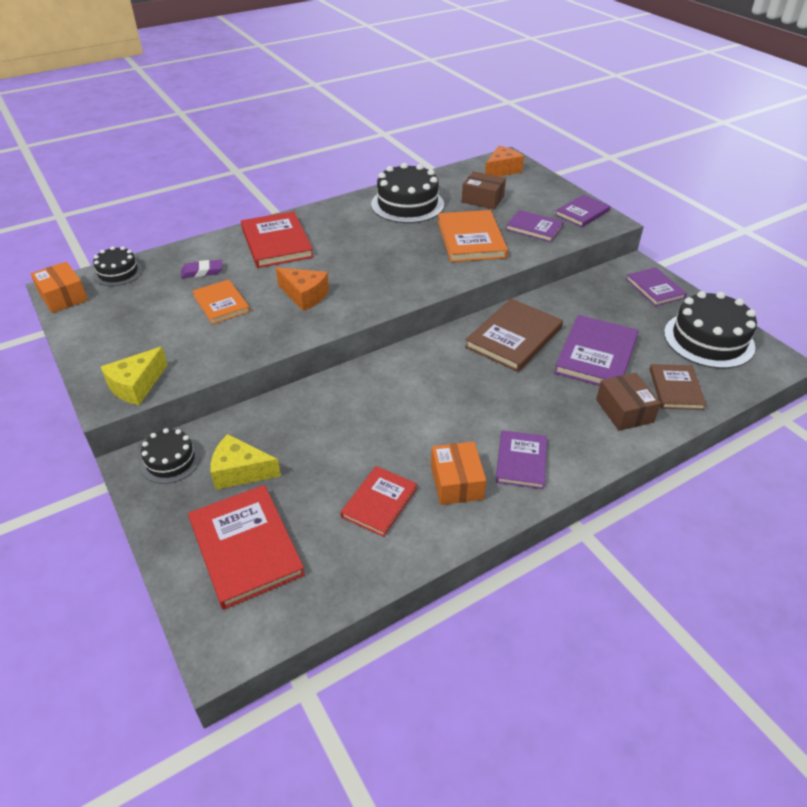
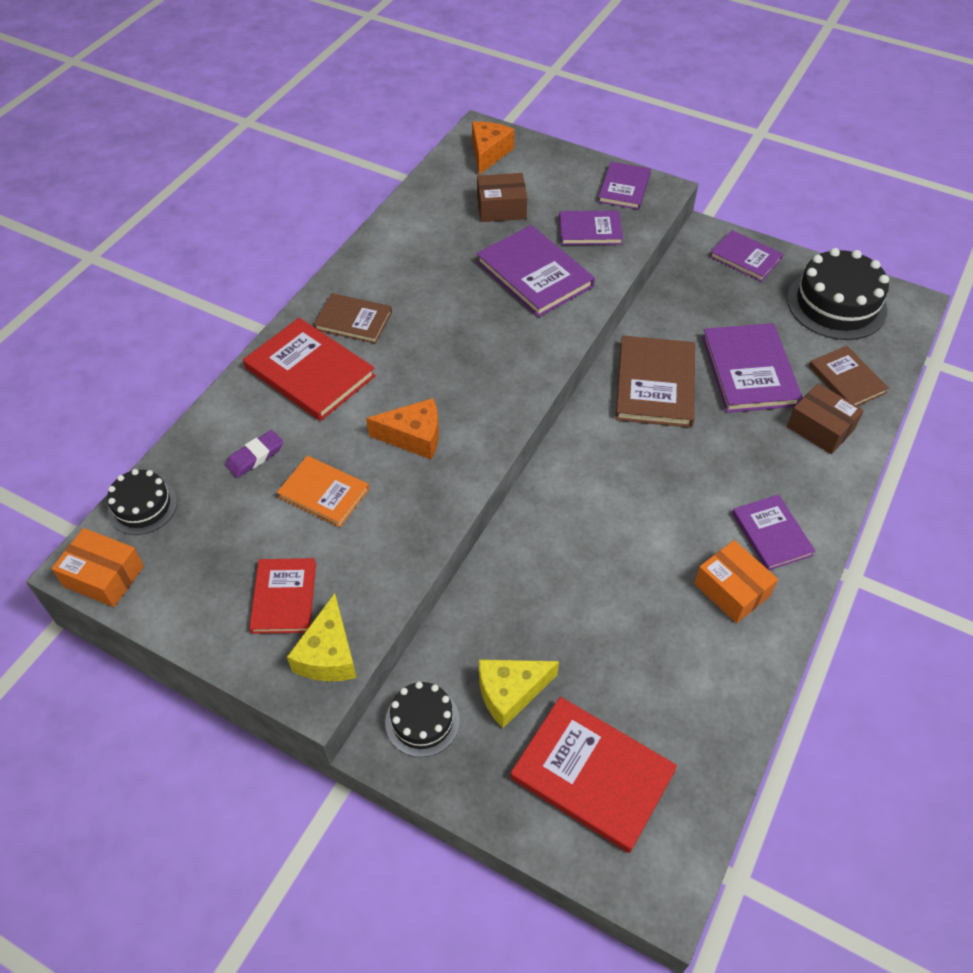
camera: 30 degrees left, 10 degrees up
(329, 226) = (353, 320): none -> brown book
(379, 502) = (678, 652): red book -> red book (284, 597)
(407, 204) = (420, 249): black cake -> none
(471, 239) = (534, 274): orange book -> purple book

